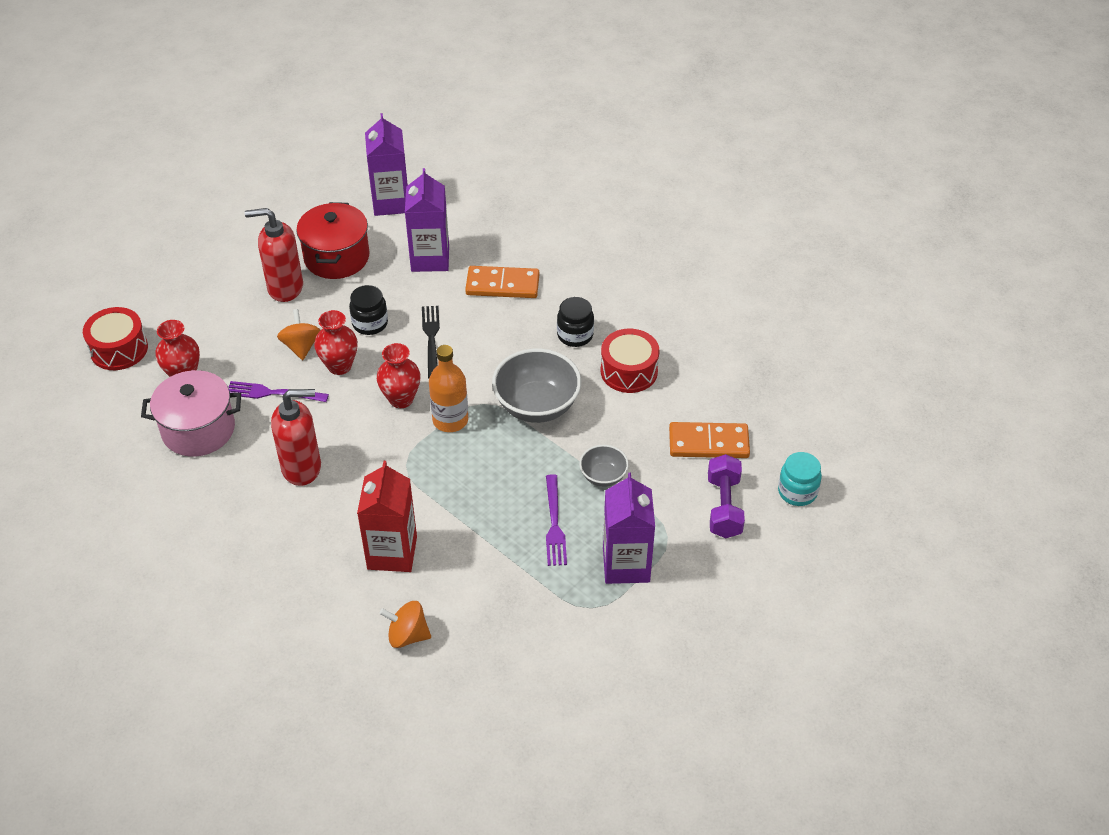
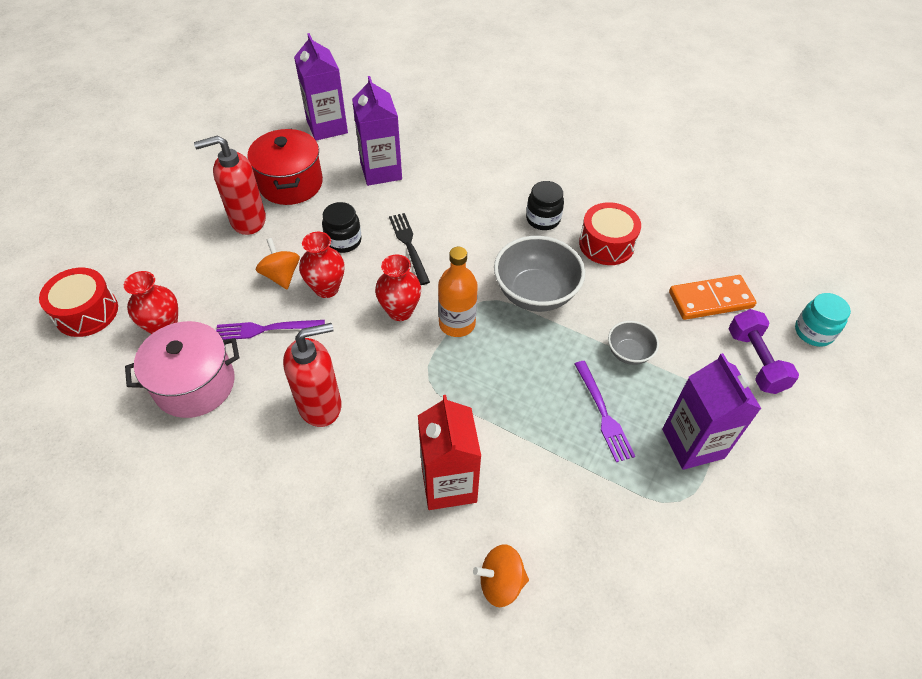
camera: 15 degrees left, 5 degrees up
(502, 285) = (457, 184): orange domino -> none

